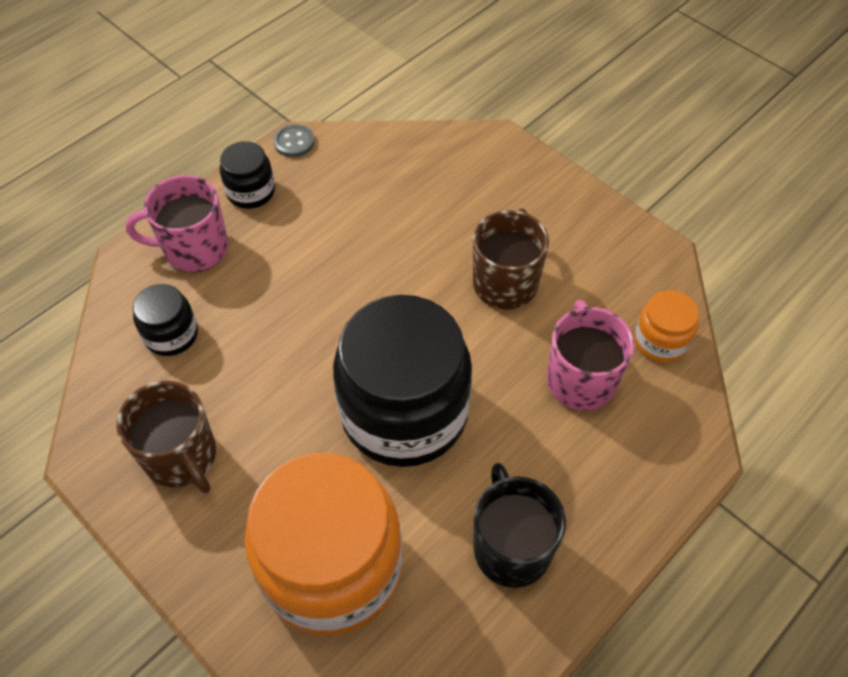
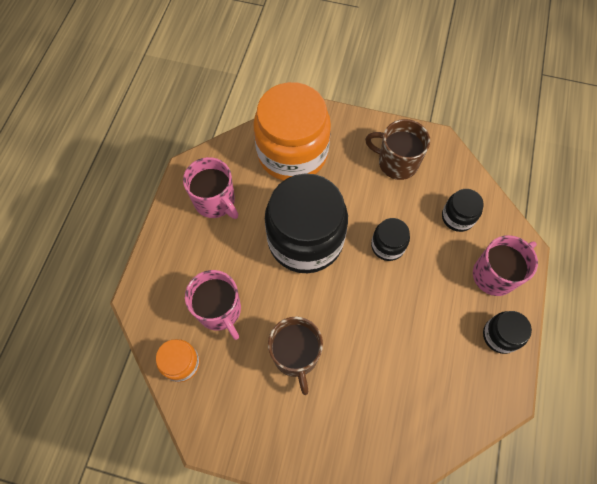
camera: 150 degrees right, 10 degrees up
(294, 142) = (509, 396): grey button -> none
(296, 346) = (387, 245): none -> black jar
(511, 547) = (215, 201): black mug -> pink mug

